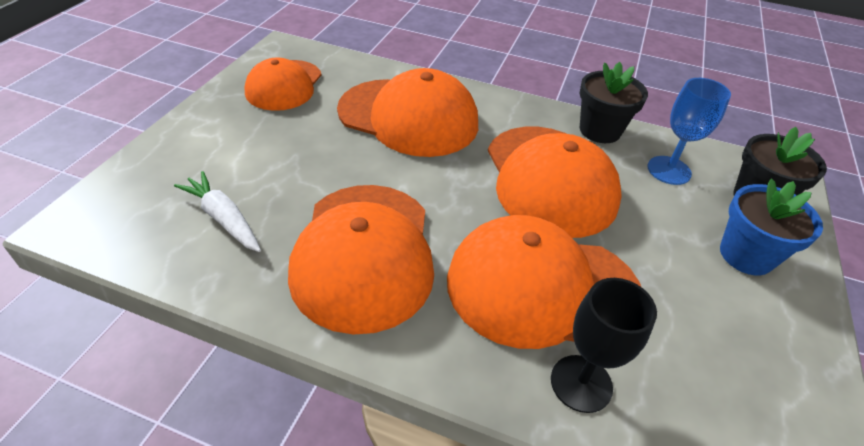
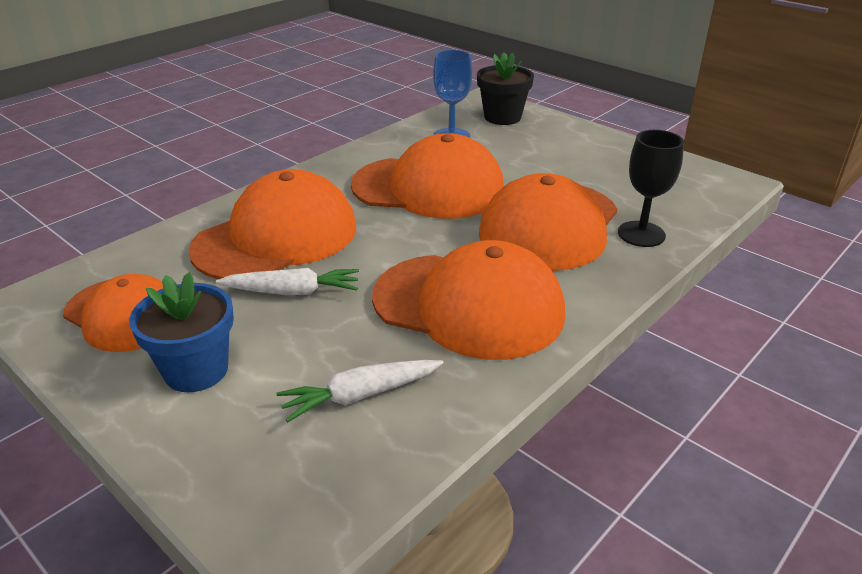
camera: 65 degrees left, 10 degrees down
(339, 147) = (292, 292): none -> white carrot
(600, 130) = (381, 147): black flower pot -> none
(746, 255) = (553, 140): blue flower pot -> blue flower pot (196, 370)

